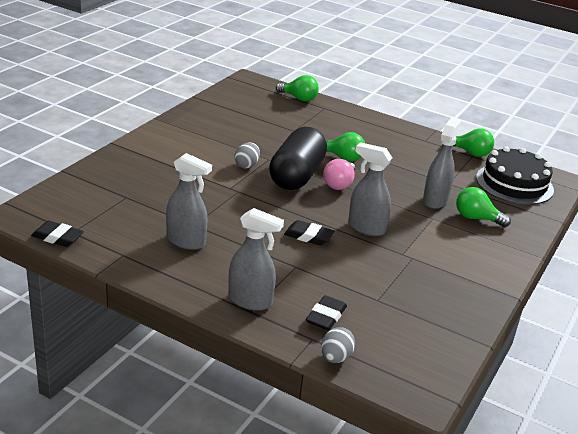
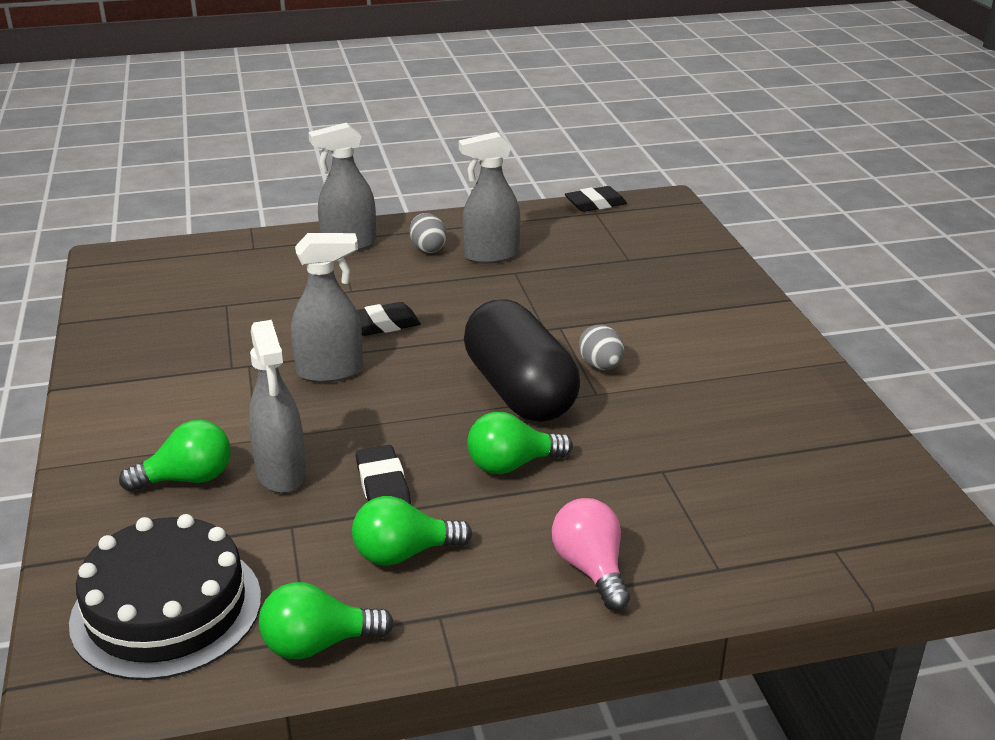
camera: 140 degrees right, 0 degrees up
(298, 98) = (797, 560): green light bulb -> green light bulb (404, 553)
(326, 316) = (262, 267): black eraser -> black eraser (383, 485)
(335, 358) = (215, 245): grey egg -> grey egg (428, 248)
(339, 184) = (448, 413): pink light bulb -> pink light bulb (591, 569)

